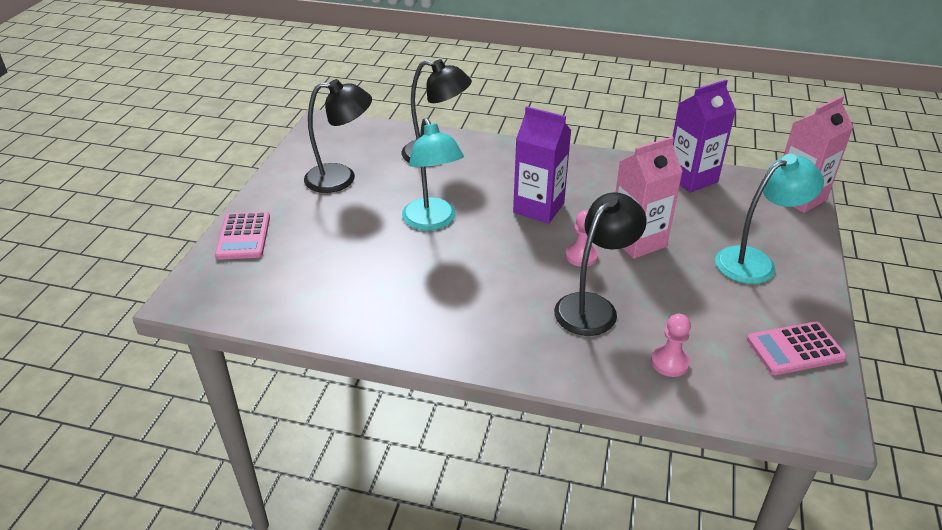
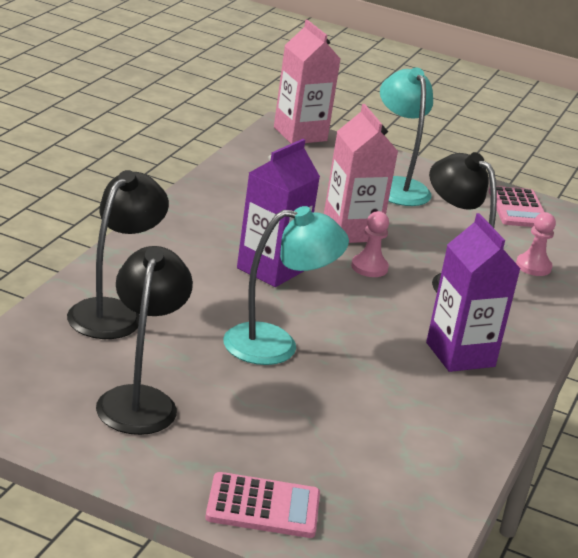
camera: 85 degrees left, 10 degrees down
(691, 178) = (245, 171): purple carton -> purple carton (460, 354)

